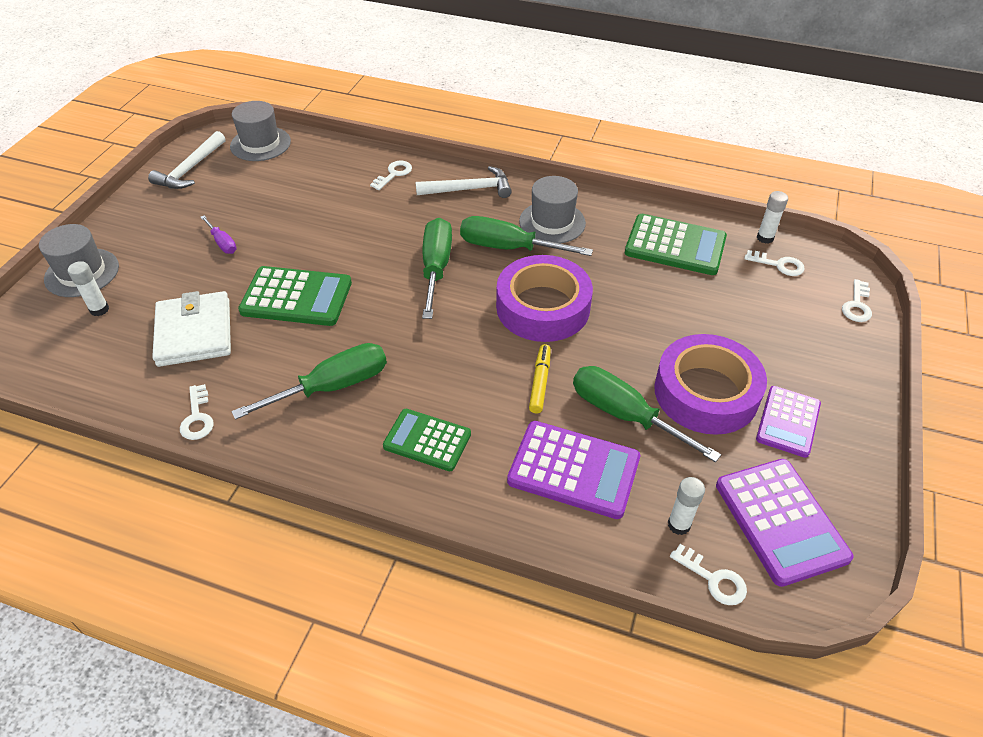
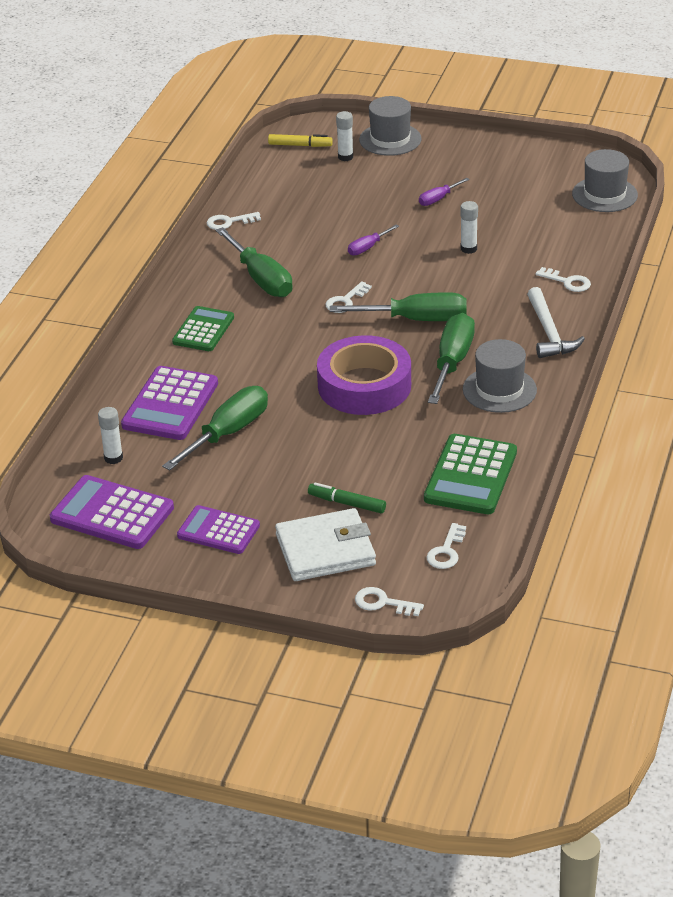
camera: 90 degrees right, 10 degrees down
(190, 169) = (550, 163): white hammer -> none
(194, 332) = (320, 205): white wallet -> white wallet (325, 550)
(296, 297) = (367, 248): green calculator -> purple screwdriver
(540, 382) = (266, 386): yellow marker -> yellow marker (300, 145)
(706, 392) = (254, 483): purple tape -> none
(713, 579) = (64, 472): white key -> white key (346, 301)
(726, 324) = (347, 503): none -> green marker
(765, 238) = (494, 546): white glue stick -> white glue stick (468, 249)
(780, 521) = (112, 514): purple calculator -> purple calculator turned 45 degrees clockwise

